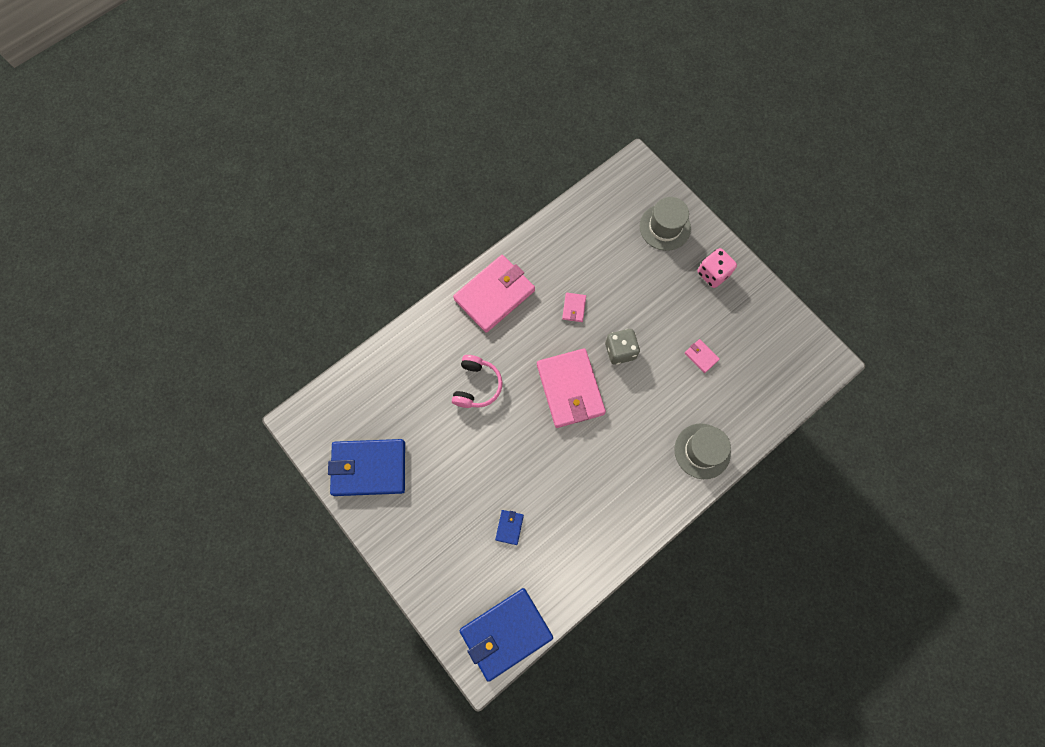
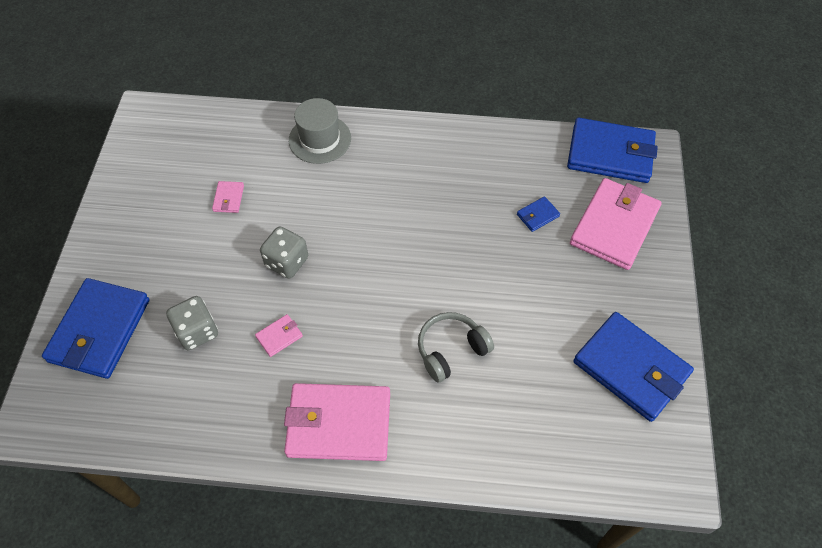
camera: 135 degrees left, 15 degrees down
(477, 385) = (451, 350): pink headphones -> grey headphones
(570, 389) = (368, 271): pink wallet -> pink wallet (614, 226)
(617, 271) = (197, 332): none -> grey dice
(665, 227) = (100, 330): grey hat -> blue wallet
(713, 274) = (124, 250): pink dice -> none

